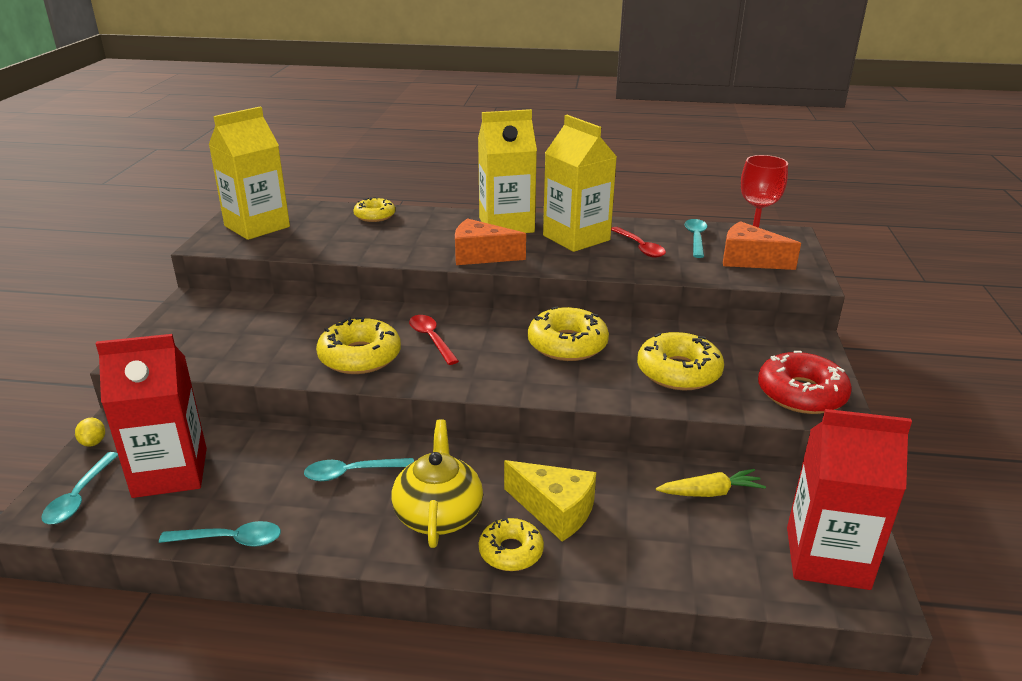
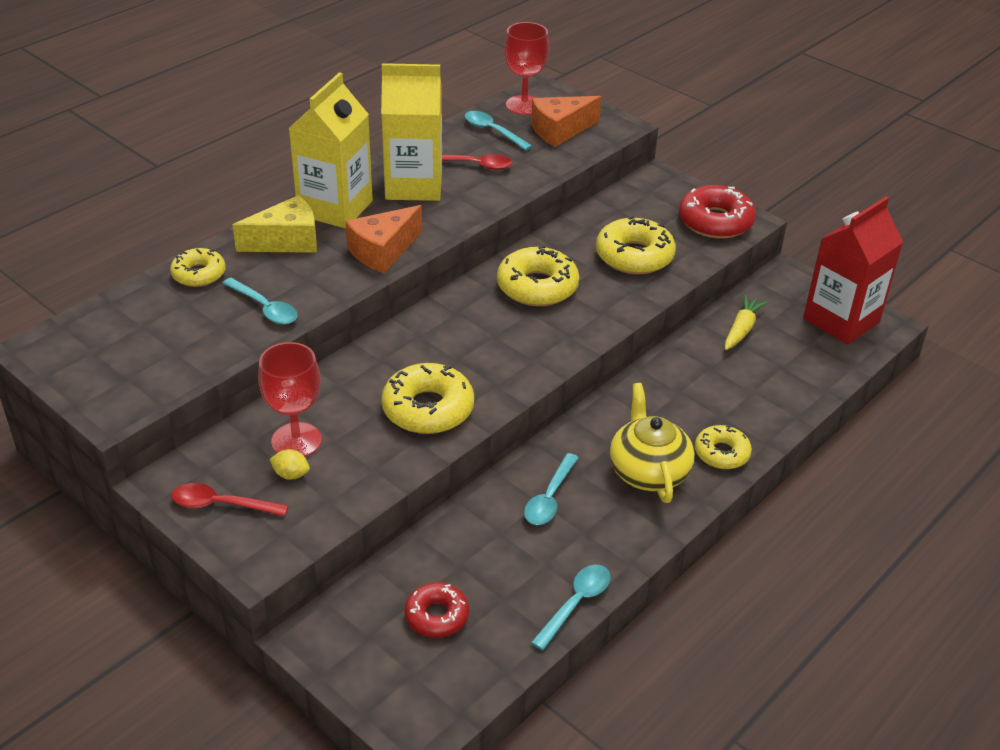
camera: 55 degrees left, 10 degrees up
(79, 496) = (415, 693): turquoise spoon -> turquoise spoon (265, 308)
(93, 442) = (323, 661): yellow lemon -> yellow lemon (291, 474)
(170, 472) = (436, 616): red carton -> red donut
(257, 226) = (111, 363): yellow carton -> none
(275, 323) = (296, 440): none -> red goblet
(431, 339) = (444, 354): red spoon -> red spoon (221, 505)
(438, 514) = (648, 471): yellow teapot -> yellow teapot turned 45 degrees clockwise
(555, 510) = (696, 410): yellow cheese -> yellow cheese (287, 241)

